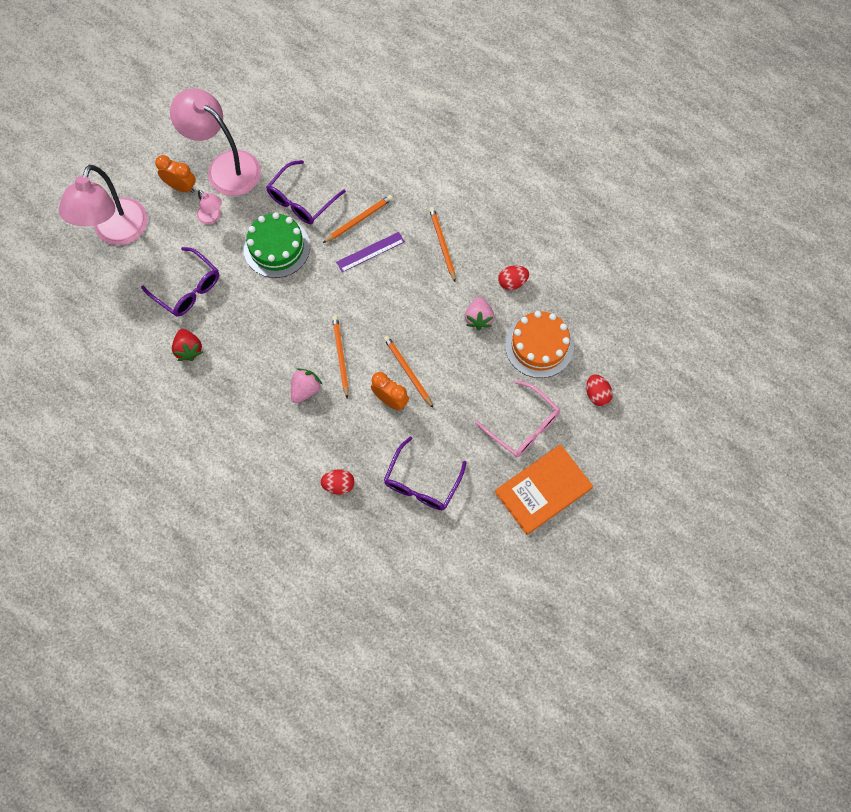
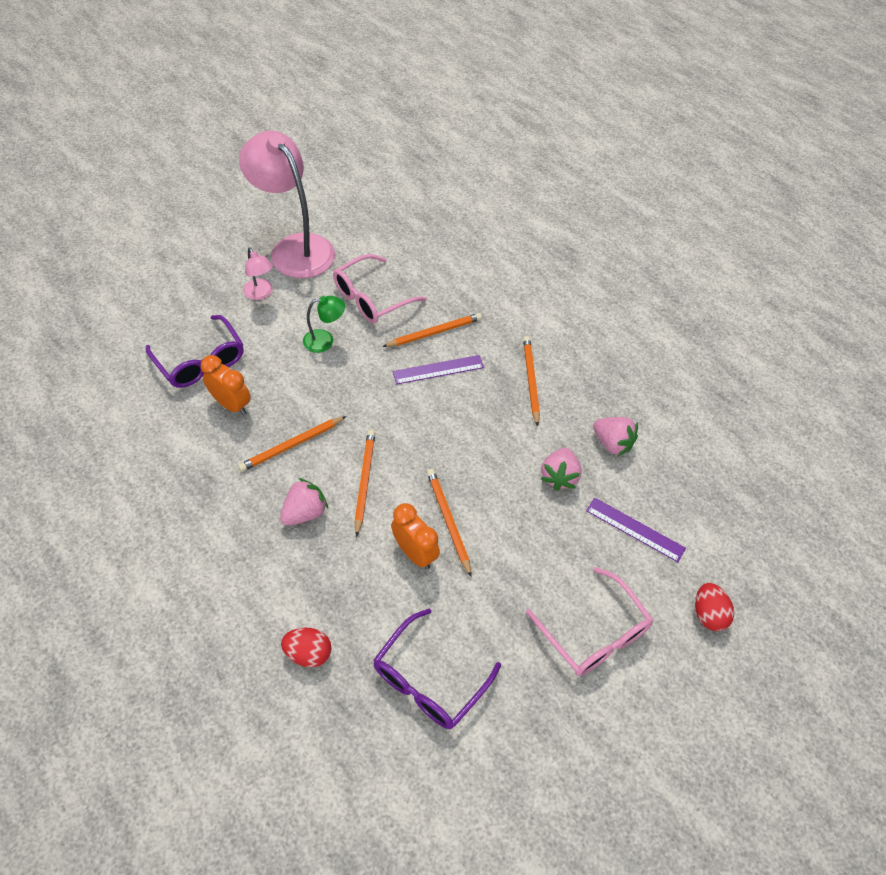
camera: 10 degrees right, 15 degrees down
(116, 232) = (143, 285): pink lamp -> none
(181, 187) = (237, 256): orange clock -> orange clock (231, 404)
(188, 349) = (173, 429): red strawberry -> none
(276, 247) = (325, 340): green cake -> green lamp
(279, 341) = (292, 445): none -> orange pencil
(302, 199) = (372, 298): purple glasses -> pink glasses
(512, 282) = (612, 443): red egg -> pink strawberry
(539, 345) = (635, 529): orange cake -> purple ruler
(543, 490) = (608, 737): orange book -> none

